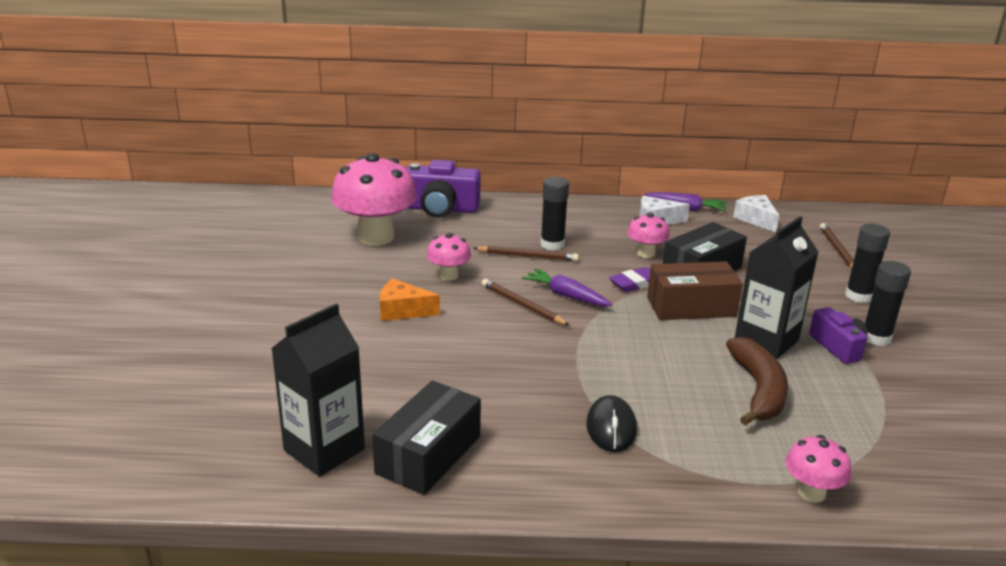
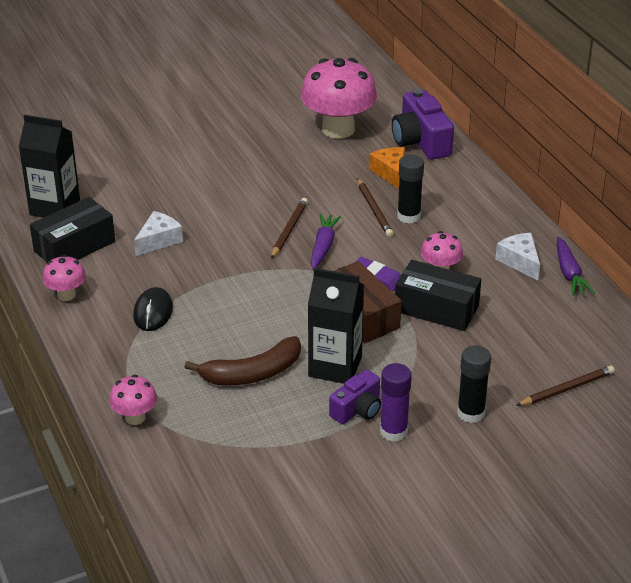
camera: 65 degrees right, 10 degrees up
(402, 310) = (235, 180): orange cheese -> orange cheese (390, 173)
(428, 454) = (74, 246): black box -> black box turned 45 degrees counterclockwise
(448, 276) = (305, 182): pink mushroom -> pink mushroom (66, 295)
(611, 427) = (153, 312): black mouse -> black mouse turned 60 degrees counterclockwise
(756, 219) = (589, 323): white cheese -> white cheese (159, 240)
(876, 338) = (393, 431): black glue stick -> purple glue stick

